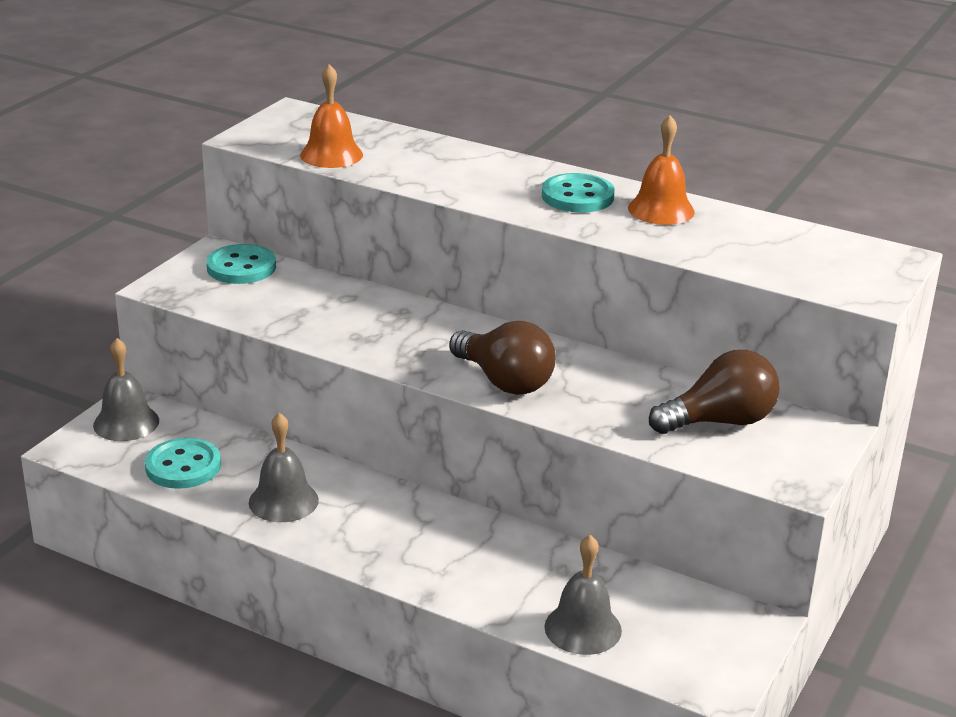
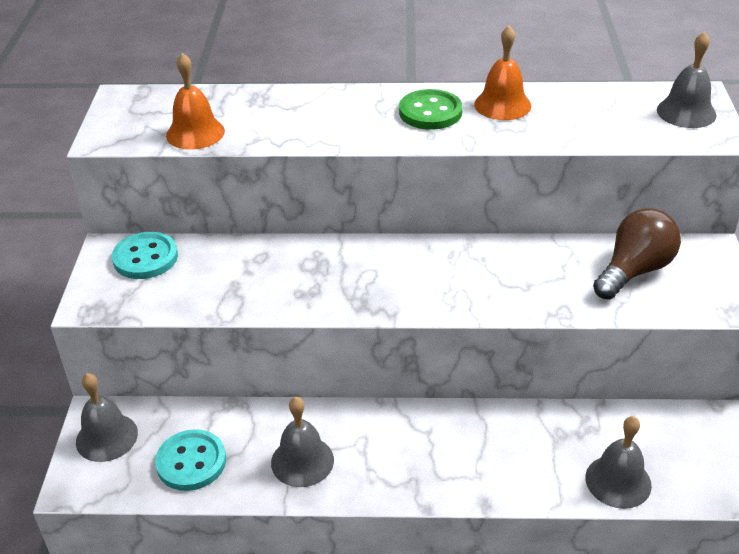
camera: 25 degrees left, 10 degrees up
(504, 381) = (452, 294): brown light bulb -> none
(577, 196) = (430, 112): turquoise button -> green button
(860, 267) = (686, 112): none -> grey bell

